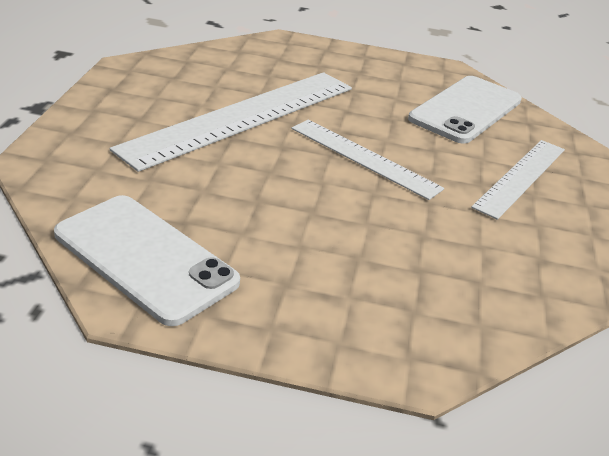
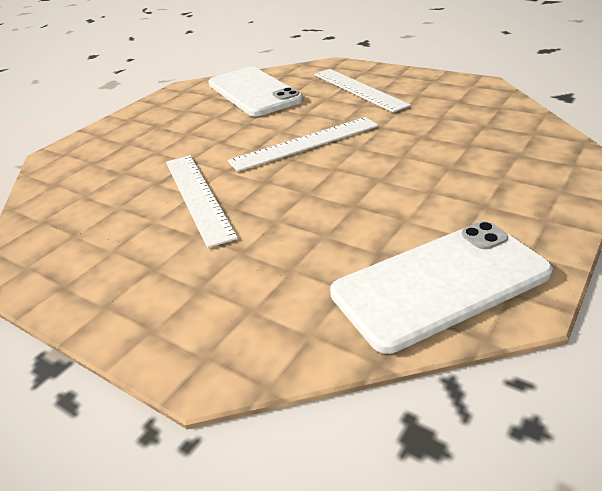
camera: 60 degrees left, 0 degrees up
(242, 117) = (198, 196): white ruler -> white ruler, size x0.58

